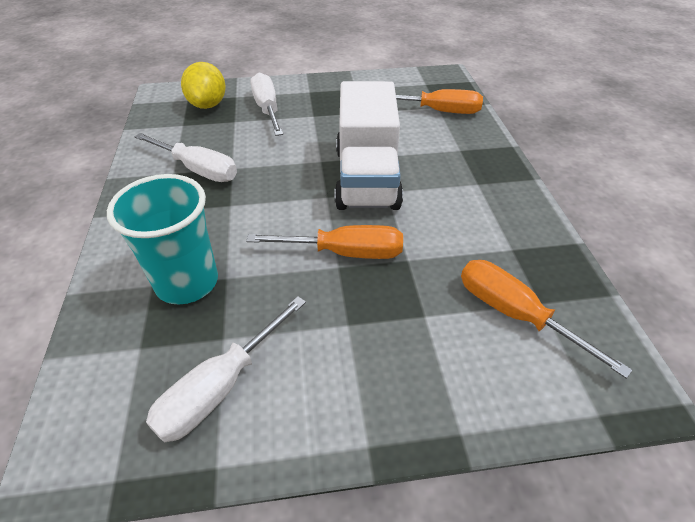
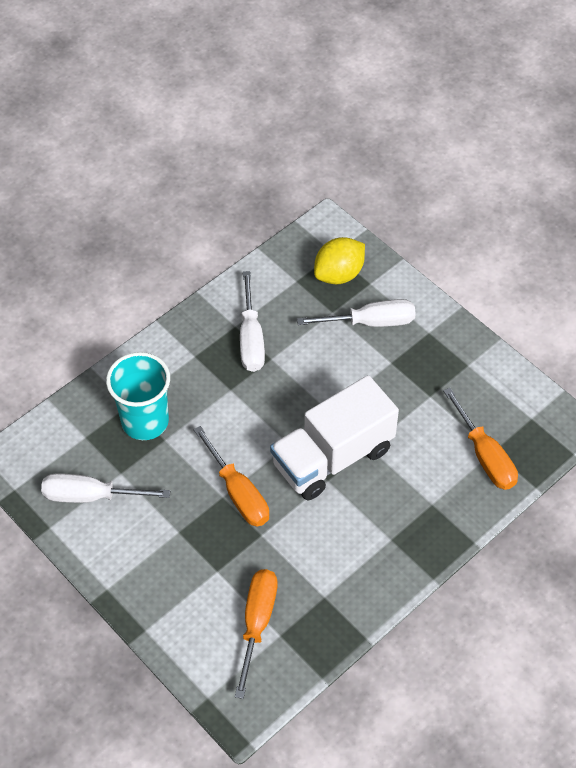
camera: 55 degrees right, 10 degrees up
(267, 109) = (370, 322): white screwdriver -> white screwdriver turned 45 degrees clockwise

